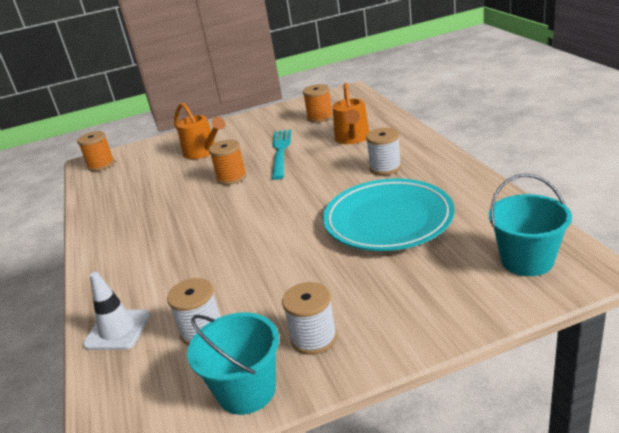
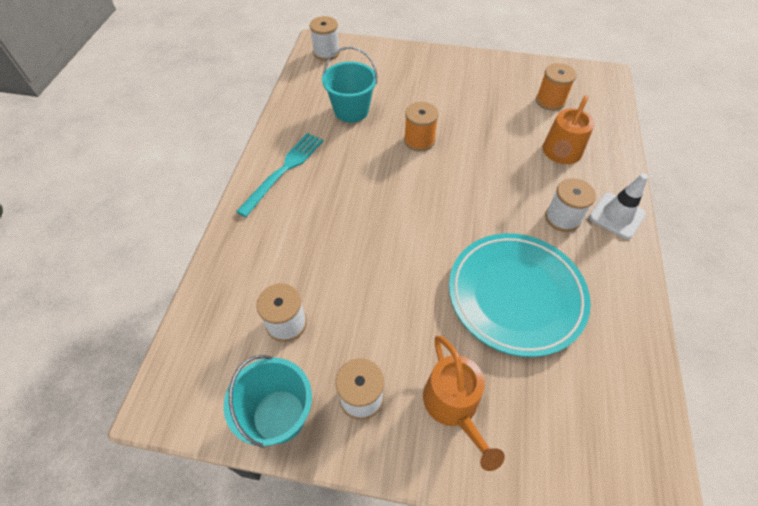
camera: 25 degrees right, 25 degrees up
(101, 165) = (326, 52): orange spool -> white spool
(117, 330) = (230, 275): white traffic cone -> white traffic cone (617, 216)
(203, 152) = (416, 88): orange watering can -> orange watering can (454, 407)
(281, 152) = (482, 131): turquoise fork -> turquoise fork (284, 171)
(527, 260) = (604, 443): turquoise bucket -> turquoise bucket (351, 110)

